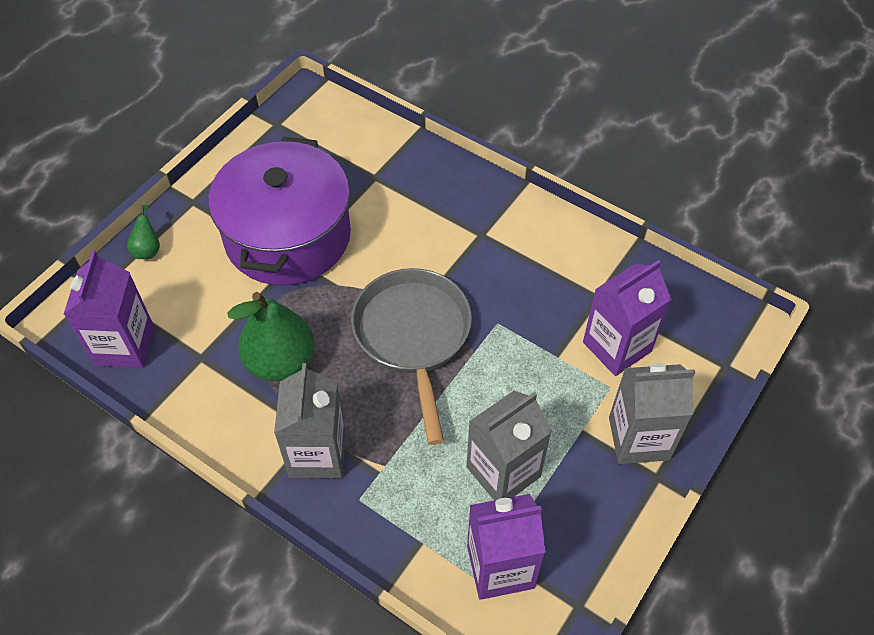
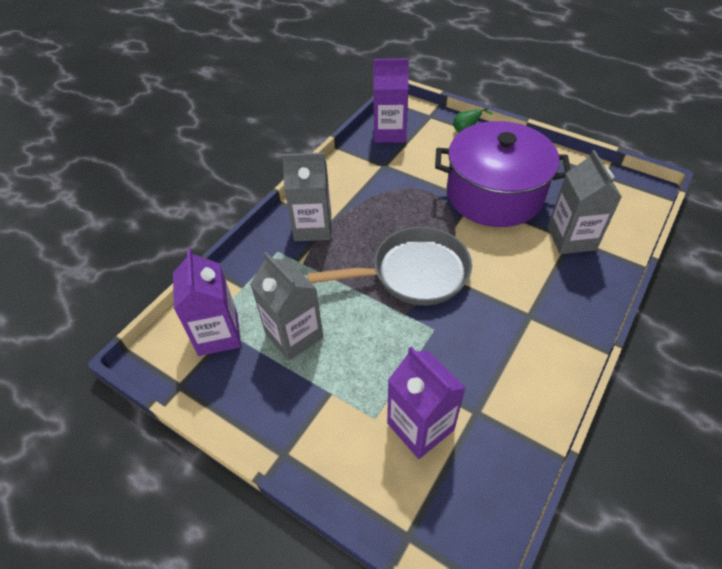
camera: 90 degrees right, 5 degrees down
(281, 362) = (383, 202): green pear -> none
(639, 438) = (322, 440): grey carton -> grey carton (571, 238)

